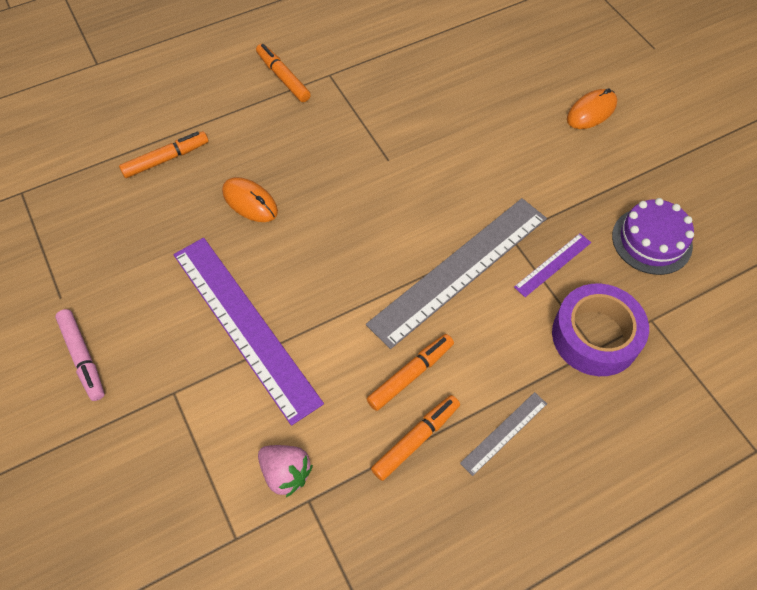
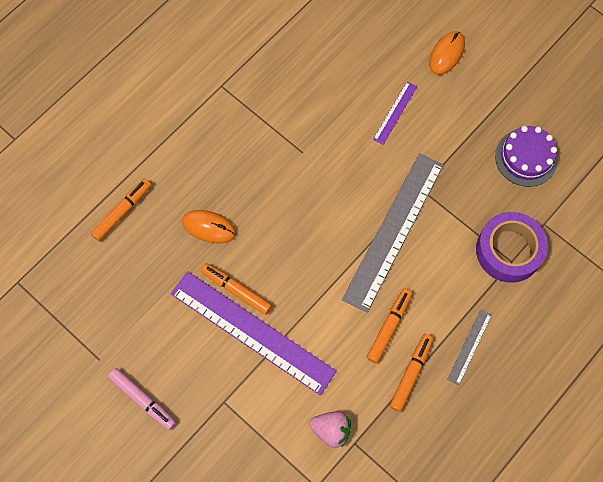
camera: 20 degrees left, 10 degrees up
(283, 77) = (183, 101): orange marker -> orange marker (236, 290)
(553, 264) = (460, 203): purple ruler -> purple ruler (395, 112)

